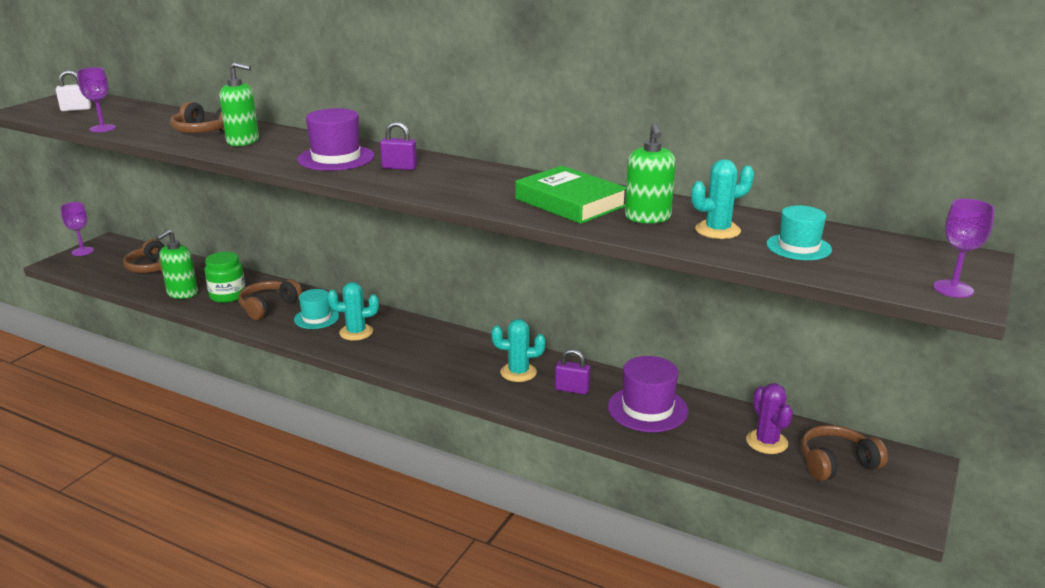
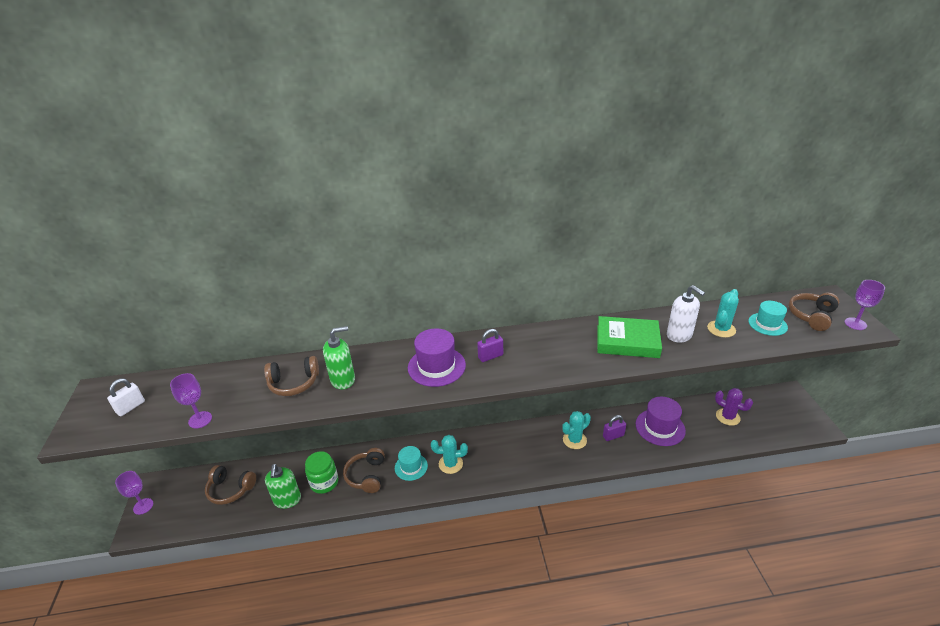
camera: 35 degrees left, 10 degrees up
(356, 332) = (450, 464): turquoise cactus -> turquoise cactus turned 45 degrees clockwise
(647, 218) = (679, 335): green soap dispenser -> white soap dispenser
(836, 463) = (764, 412): brown headphones -> brown headphones (811, 316)

